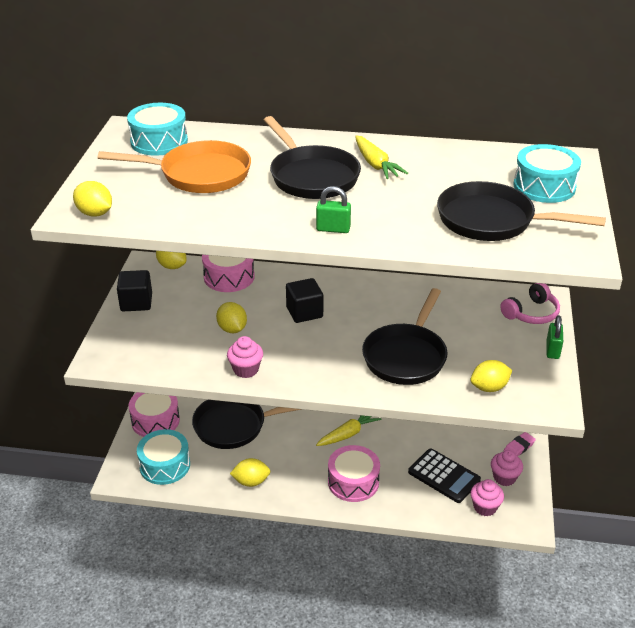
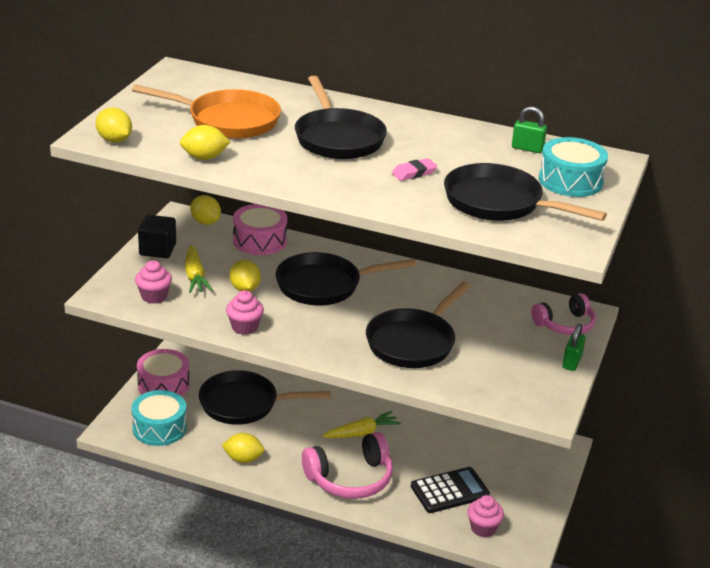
camera: 10 degrees right, 5 degrees down
(159, 141) = (201, 86): turquoise drum -> none
(304, 312) = (324, 285): black cube -> black pan
(333, 229) = (336, 187): green padlock -> green padlock (527, 148)
(353, 482) = (350, 479): pink drum -> pink headphones
(376, 165) = (407, 137): yellow carrot -> yellow carrot (195, 276)
(444, 476) = (450, 491): black calculator -> black calculator turned 75 degrees counterclockwise
(489, 387) = (488, 385): yellow lemon -> yellow lemon (204, 157)
(504, 478) = (515, 504): pink cupcake -> pink cupcake (154, 296)
(519, 447) = (543, 478): pink eraser -> pink eraser (414, 173)

